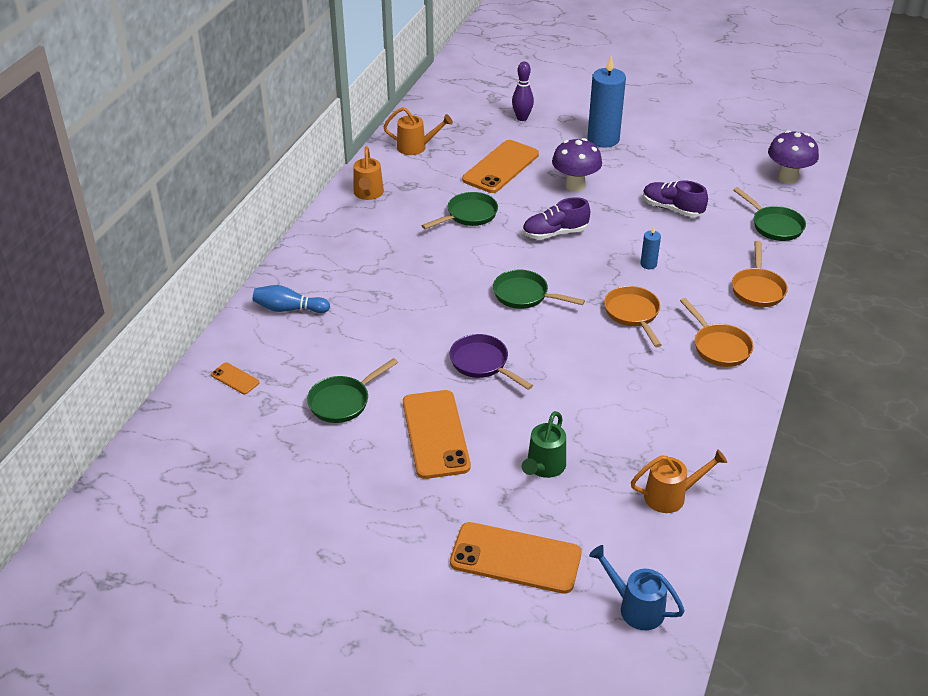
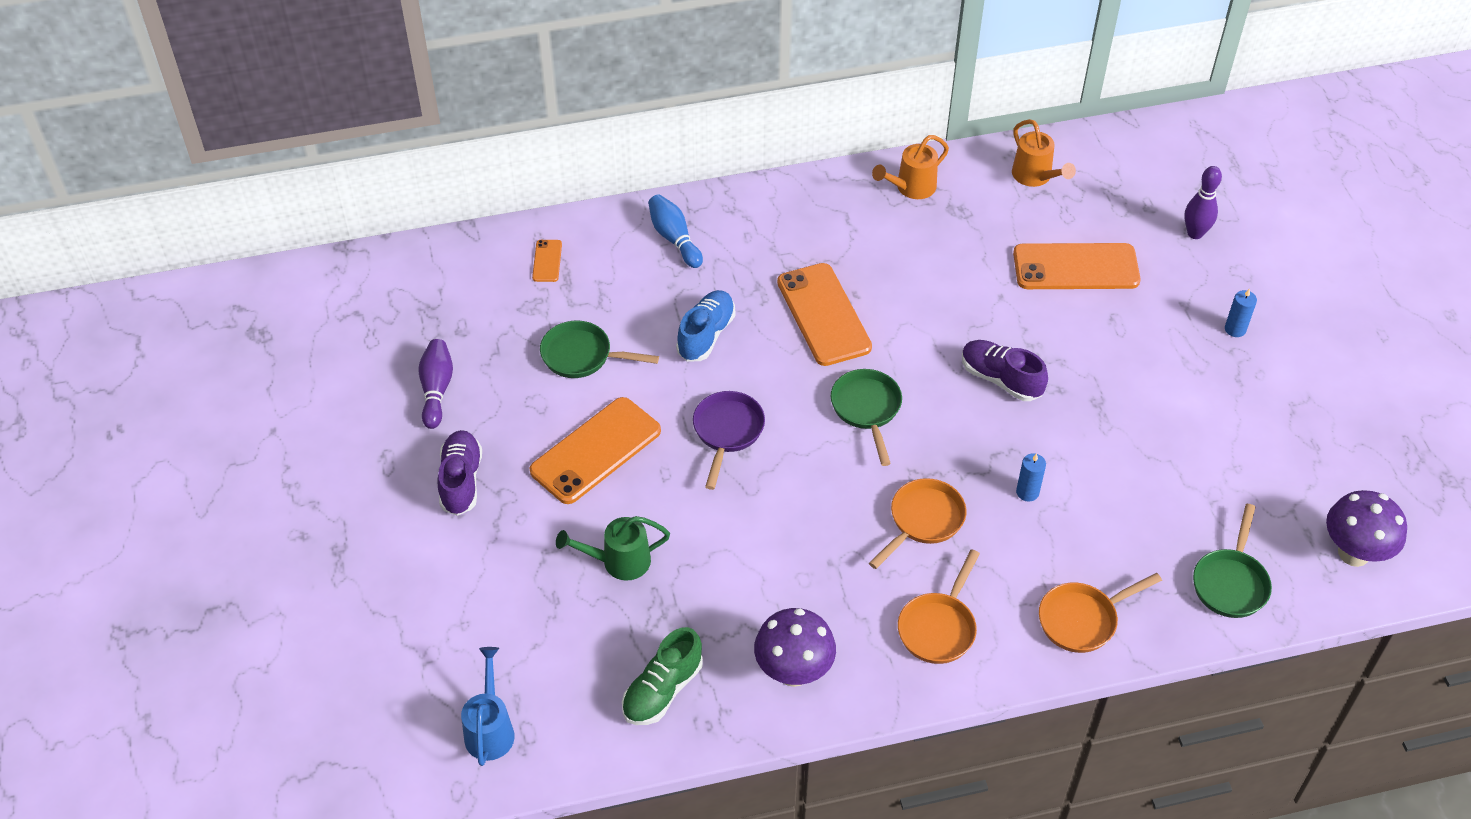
camera: 55 degrees right, 10 degrees up
(290, 494) = (436, 390): none -> purple bowling pin
(390, 334) = (706, 335): none -> blue shoe
(468, 215) = (958, 289): green pan -> none
(515, 558) = (483, 601): orange phone -> orange phone (824, 314)
(575, 186) = (1110, 351): purple mushroom -> purple mushroom (793, 672)
(603, 139) = (1235, 329): blue candle -> blue candle, size x0.45
(671, 496) = (662, 690): orange watering can -> green shoe
(672, 209) = (1160, 464): purple shoe -> purple shoe (461, 481)

